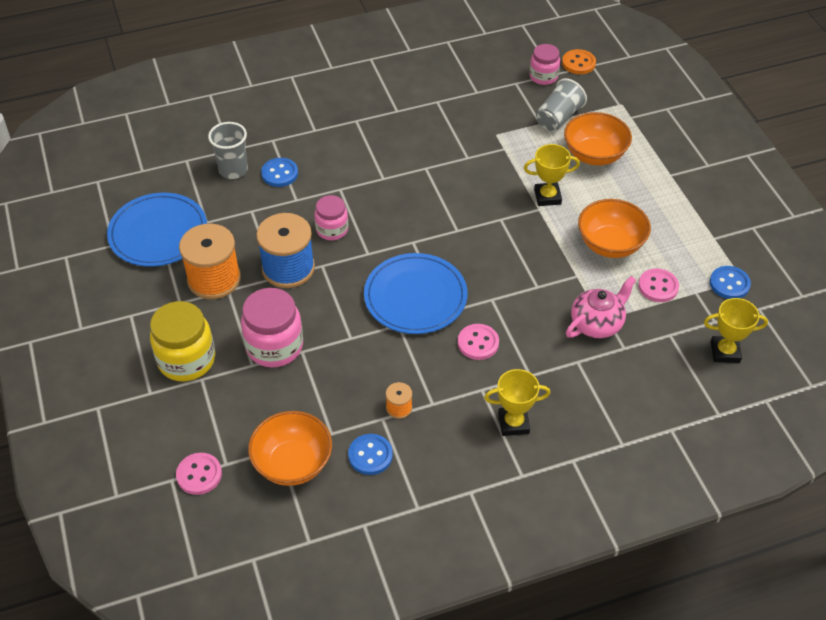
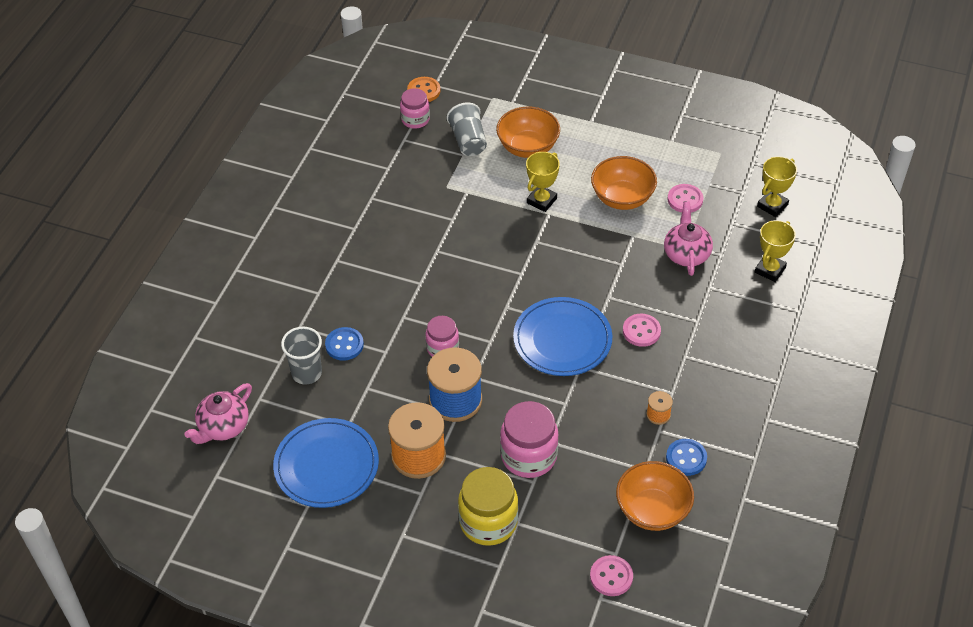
camera: 50 degrees left, 0 degrees up
(143, 158) = (223, 427): none -> pink teapot
(513, 423) = (730, 358): yellow trophy -> yellow trophy (770, 270)
(729, 284) = (718, 162): blue button -> none

